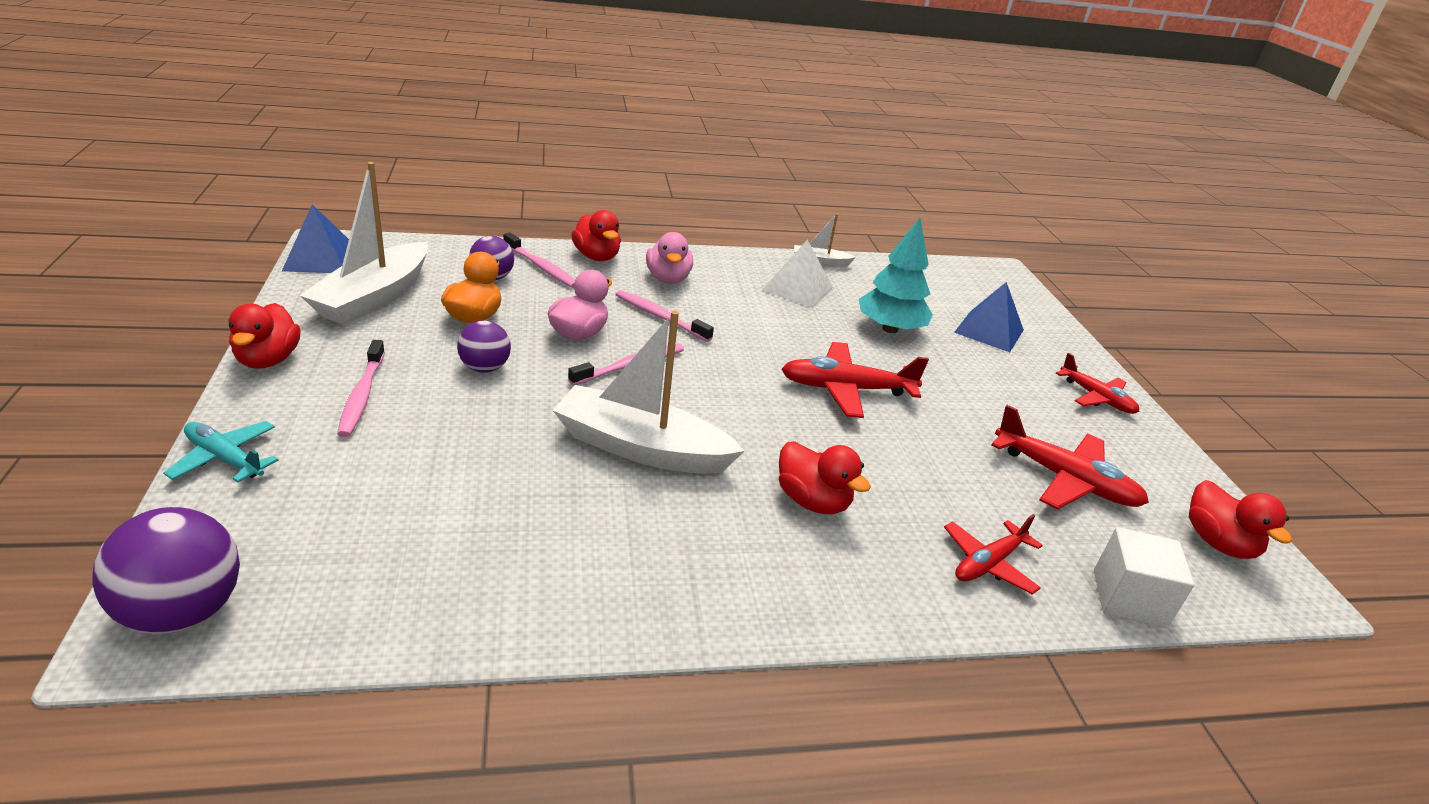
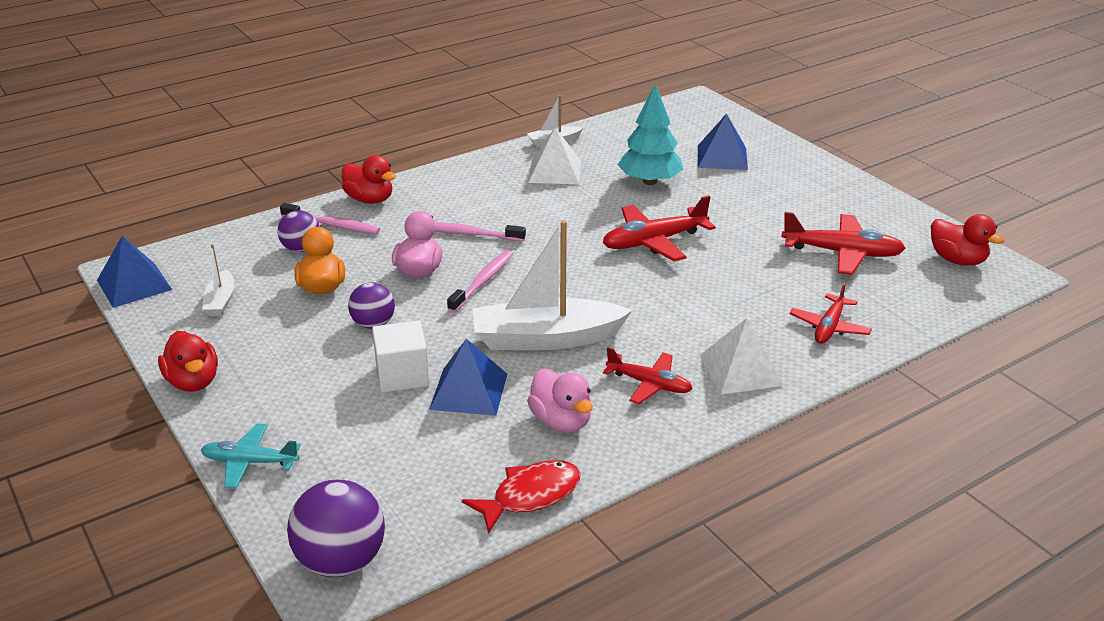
camera: 20 degrees left, 0 degrees up
(362, 395) = (301, 379): pink toothbrush -> none
(374, 297) = (220, 301): white boat -> white boat, size x0.48
(455, 626) = (530, 496): none -> red fish
(509, 473) = (469, 391): none -> blue pyramid
(668, 279) = (446, 199): pink duck -> pink duck (561, 421)
(812, 501) = (691, 330): red duck -> none
(835, 573) = (740, 370): none -> white pyramid
(1096, 397) = (828, 184): red plane -> red plane (649, 384)
(1129, 598) = (924, 316): white cube -> white cube (402, 375)

